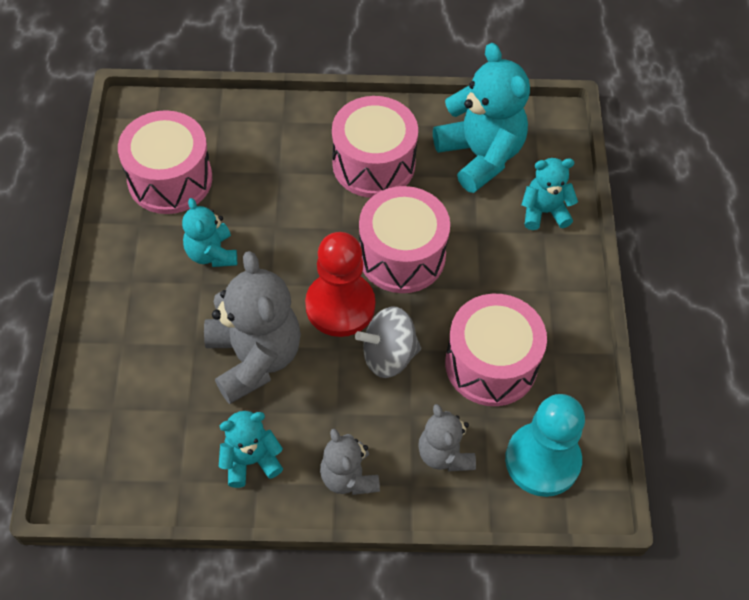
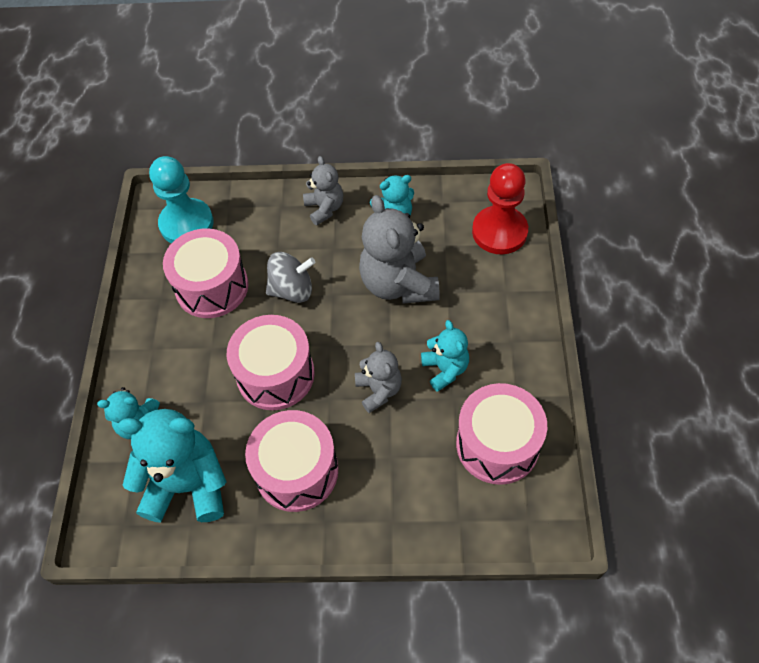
camera: 175 degrees left, 0 degrees up
(340, 306) = (330, 327): red pawn -> red pawn (499, 232)
(444, 454) = (256, 225): grey teddy bear -> grey teddy bear (379, 390)
(480, 155) = (187, 485): turquoise teddy bear -> turquoise teddy bear turned 120 degrees clockwise

